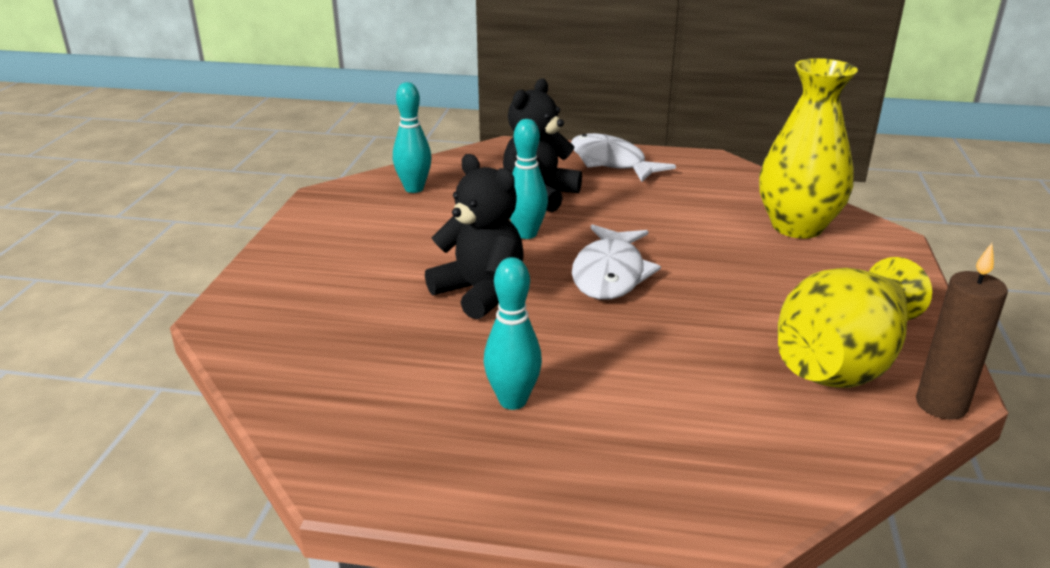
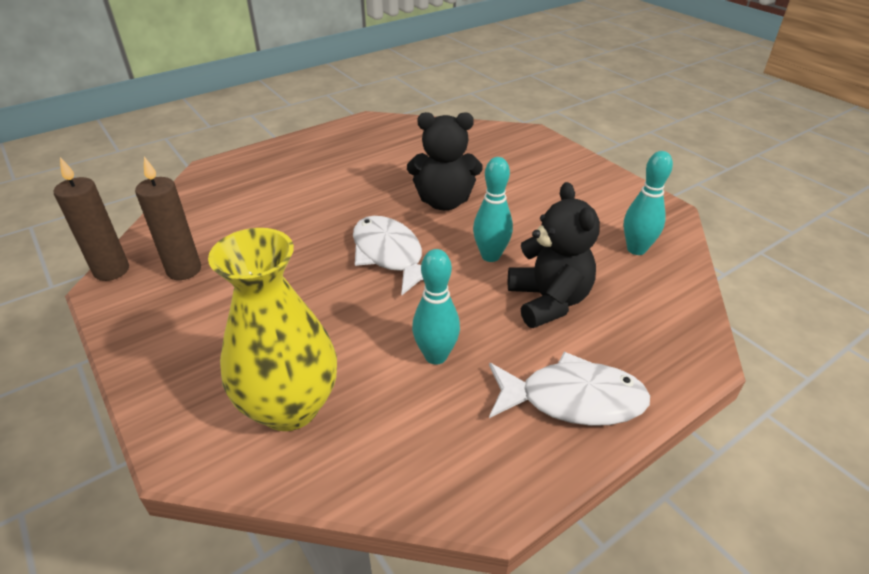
camera: 135 degrees right, 10 degrees up
(513, 401) = (346, 166): turquoise bowling pin -> turquoise bowling pin (436, 356)
(843, 361) = (184, 270): yellow vase -> brown candle

